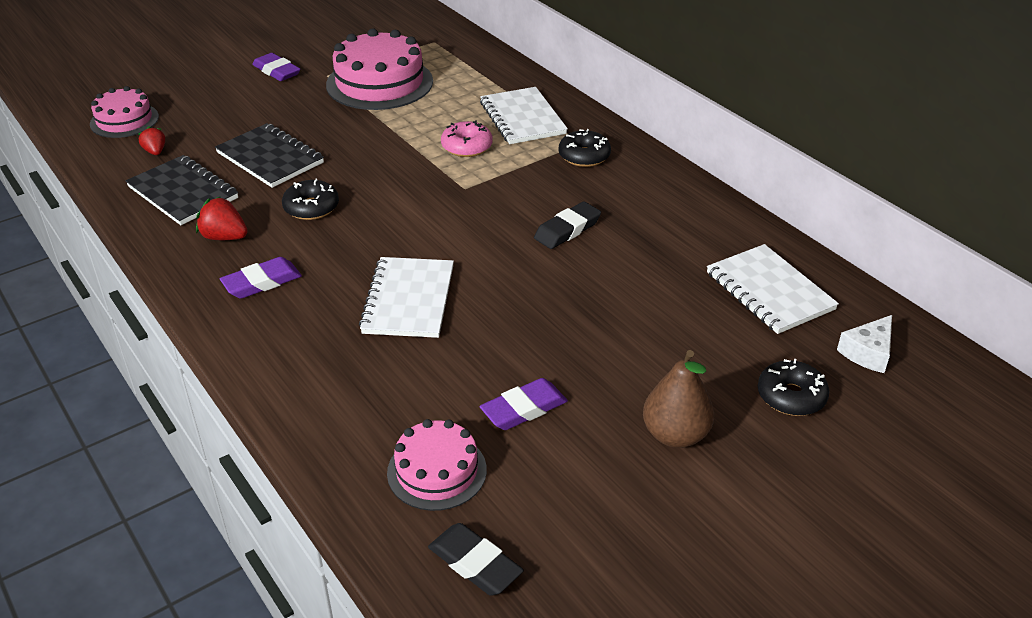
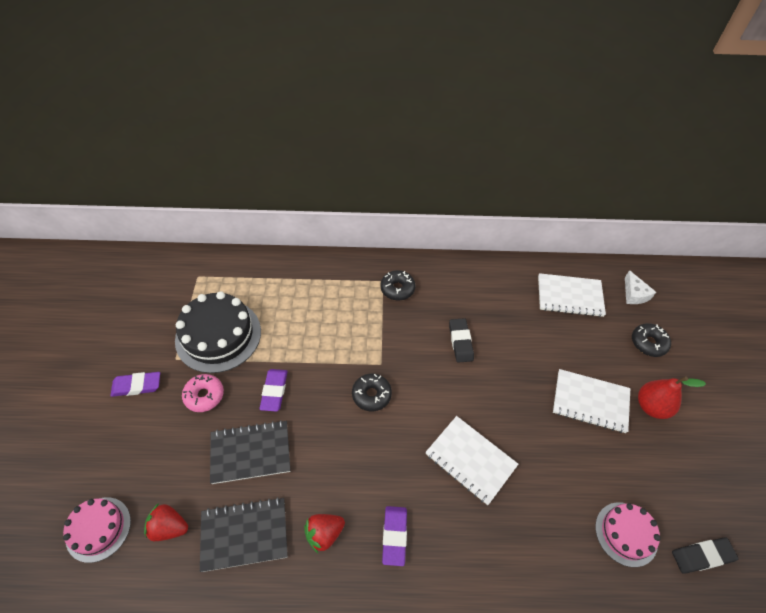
camera: 55 degrees left, 15 degrees up
(155, 152) = (169, 527): red strawberry -> red strawberry, size x1.51
(311, 208) = (333, 460): black donut -> black donut (371, 395)
(379, 83) = (218, 335): pink cake -> black cake
(467, 147) = (338, 336): pink donut -> pink donut (204, 395)
(522, 118) = (333, 290): white notebook -> white notebook (590, 402)
(524, 409) = (598, 460): purple eraser -> purple eraser (274, 391)
(675, 435) = (651, 406): brown pear -> red pear

